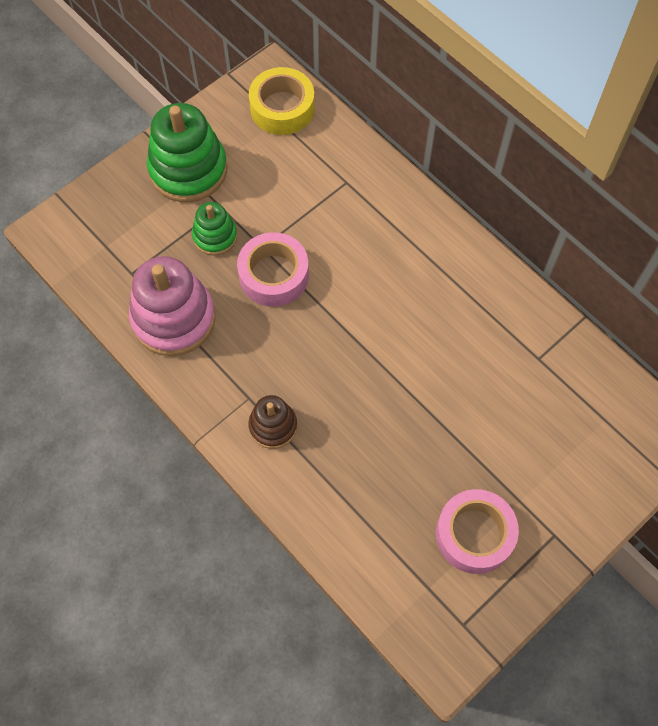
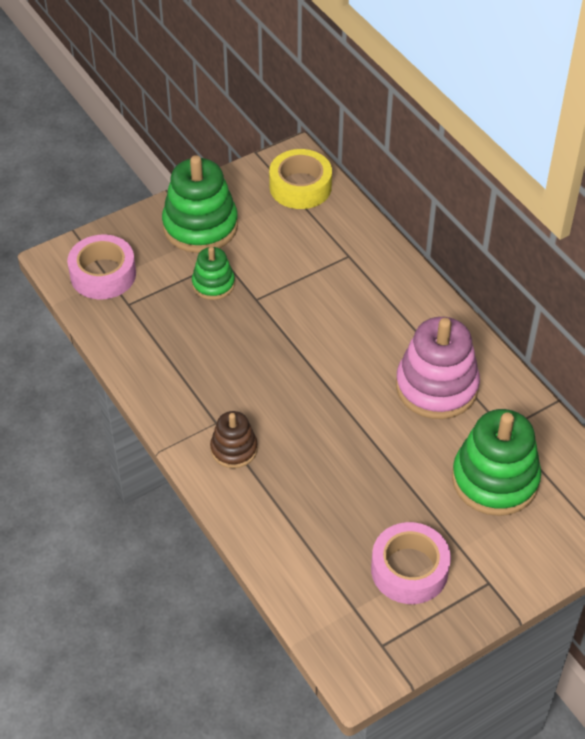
camera: 10 degrees right, 15 degrees down
(173, 318) = (159, 347): pink stacking toy -> pink stacking toy (436, 387)
(274, 275) = (262, 324): pink tape -> pink tape (103, 274)
(539, 418) = (495, 480): none -> green stacking toy

